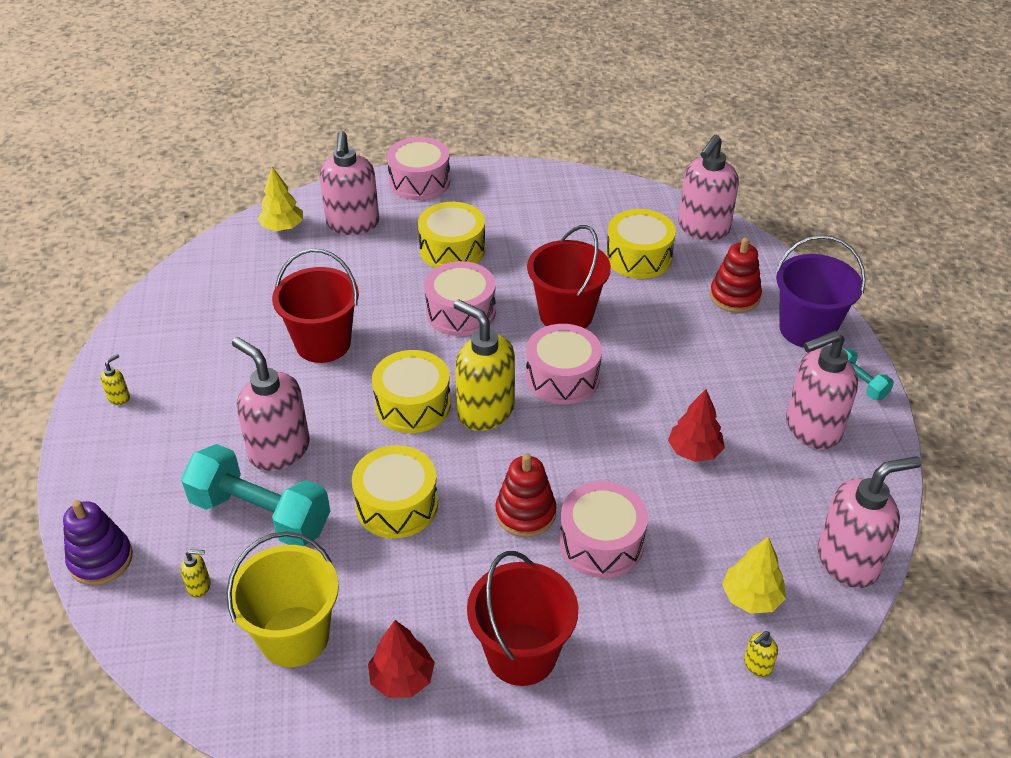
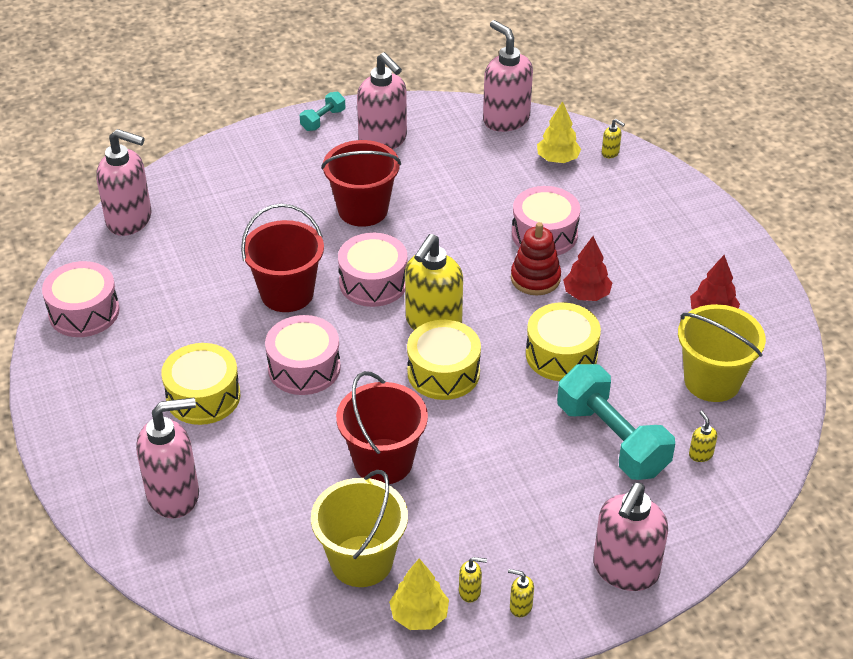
camera: 105 degrees left, 0 degrees up
(101, 559) = (710, 533): purple stacking toy -> none
(155, 370) = (470, 592): none -> yellow soap dispenser
(226, 313) = (361, 561): none -> yellow bucket
(260, 515) = (612, 439): turquoise dumbbell -> turquoise dumbbell turned 45 degrees counterclockwise
(279, 450) = (535, 450): pink soap dispenser -> pink soap dispenser (625, 570)
(282, 227) = (193, 561): yellow tree -> yellow tree (419, 615)
(419, 181) = (76, 455): pink drum -> pink drum (84, 312)
(521, 654) = (660, 258): red bucket -> red bucket (363, 210)
(638, 257) = (185, 257): yellow drum -> none
(694, 451) = (431, 197): red tree -> red tree (586, 294)
(734, 296) = (231, 192): red stacking toy -> none
(806, 329) = (265, 149): purple bucket -> none

